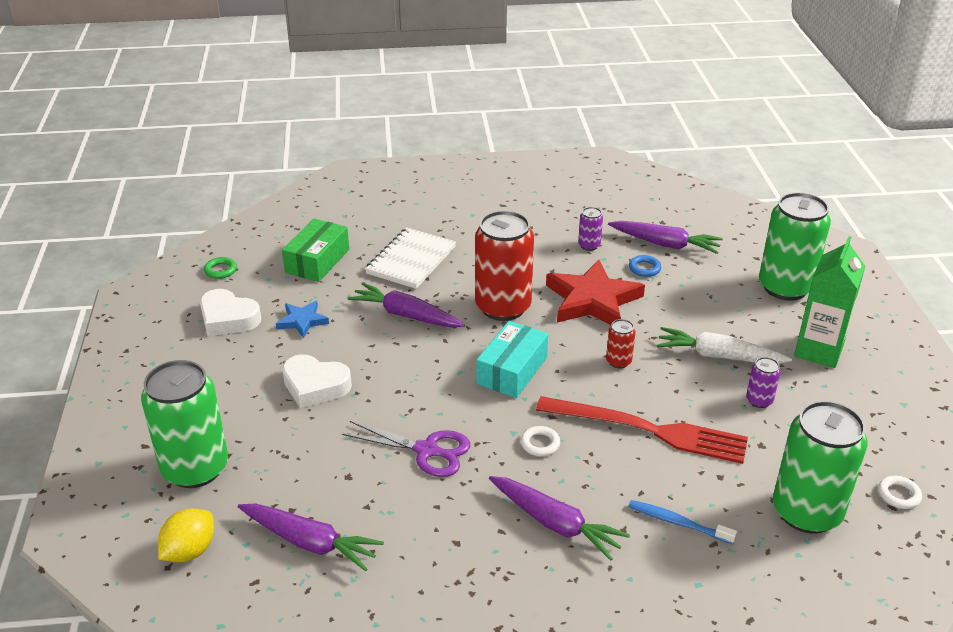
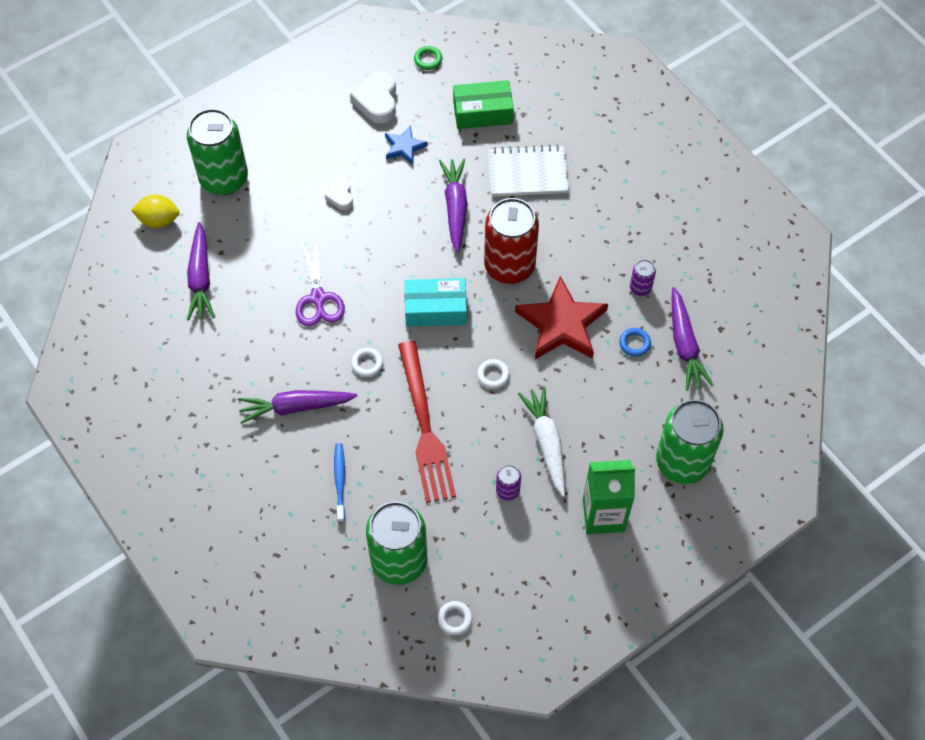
camera: 60 degrees right, 25 degrees up
(315, 386) = (340, 196): white heart -> white heart, size x0.57
(555, 523) = (296, 407): purple carrot -> purple carrot turned 75 degrees clockwise
(618, 361) = (493, 375): red can -> white ring

